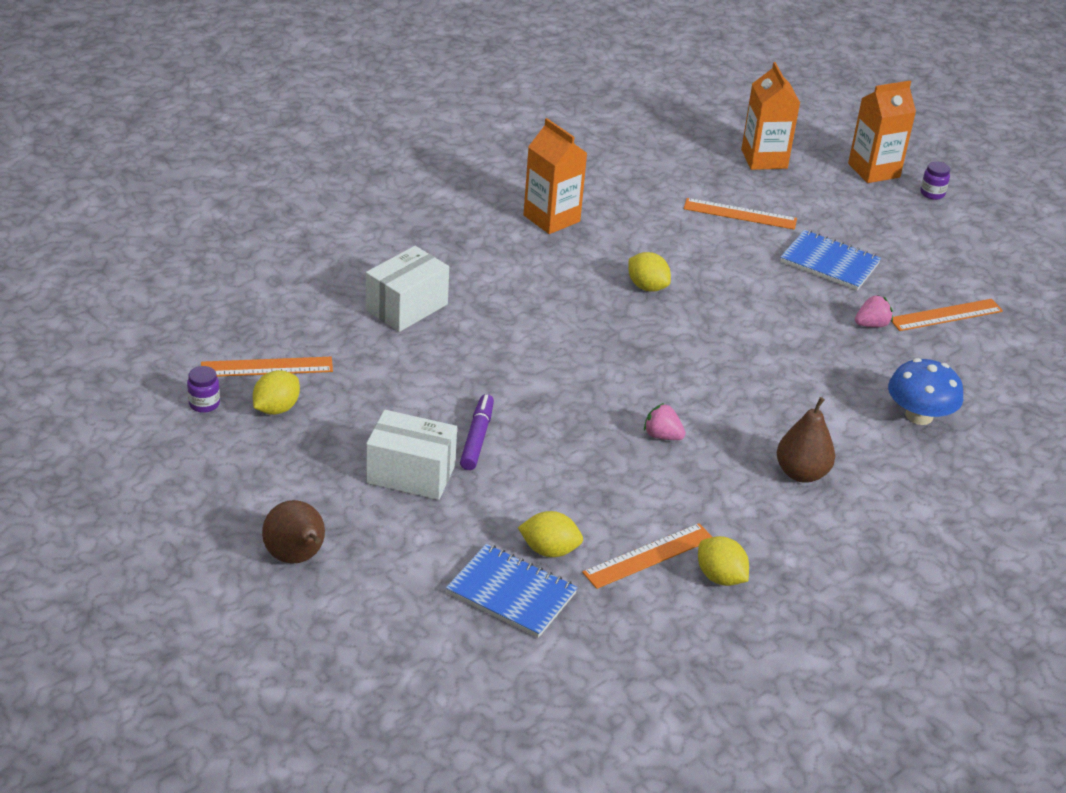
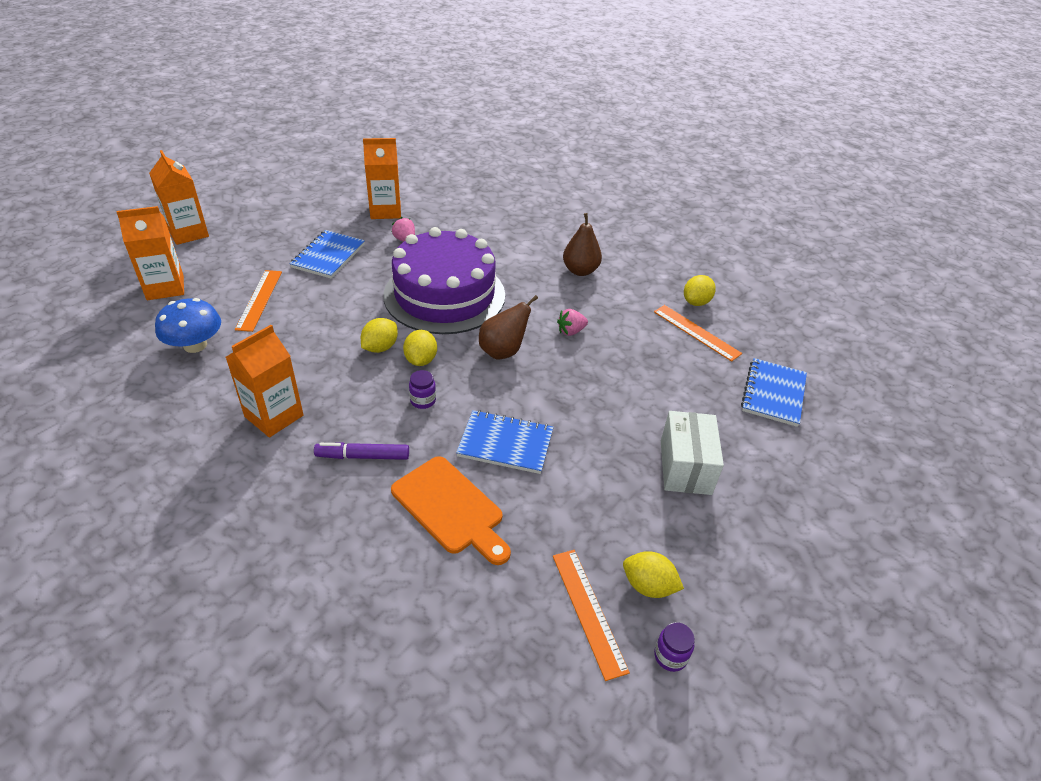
camera: 100 degrees left, 5 degrees up
(297, 557) = (822, 525): brown pear -> brown pear (503, 351)
(406, 307) = (451, 508): white box -> orange cutting board
(477, 438) = (621, 431): purple marker -> purple marker (363, 456)
(479, 352) = (505, 444): none -> blue notebook
(549, 550) = (720, 379): yellow lemon -> yellow lemon (421, 360)
(662, 436) = (571, 331): pink strawberry -> pink strawberry turned 45 degrees clockwise
(745, 343) = (444, 295): none -> purple cake
(919, 416) = (500, 225): blue mushroom -> blue mushroom (195, 345)
(932, 193) = (225, 209): purple jar -> purple jar (423, 401)
(946, 315) = (385, 211): orange ruler -> orange carton

